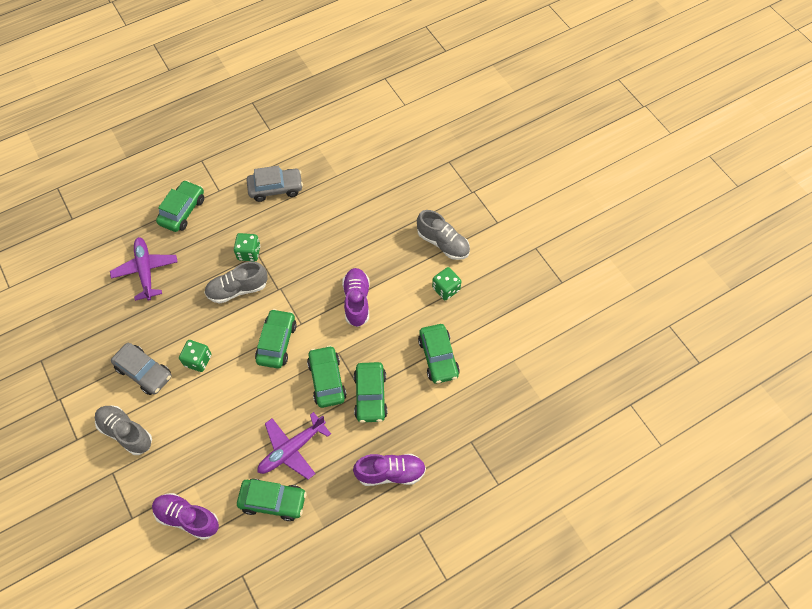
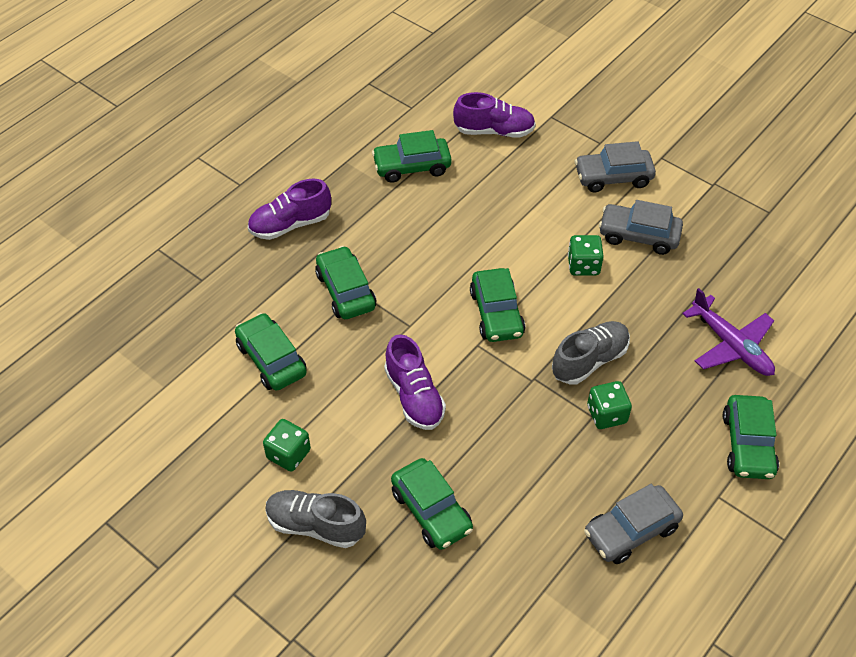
camera: 160 degrees right, 10 degrees down
(126, 432) = (613, 177): grey shoe -> grey car
(292, 449) = (415, 214): purple plane -> none
(327, 380) = (409, 291): green car -> green car (431, 511)

